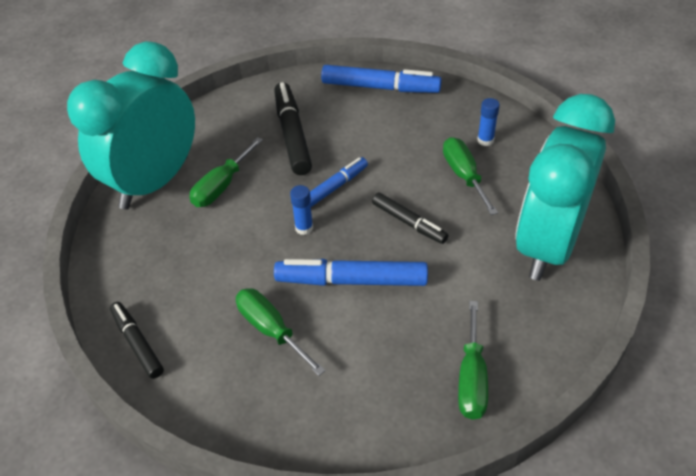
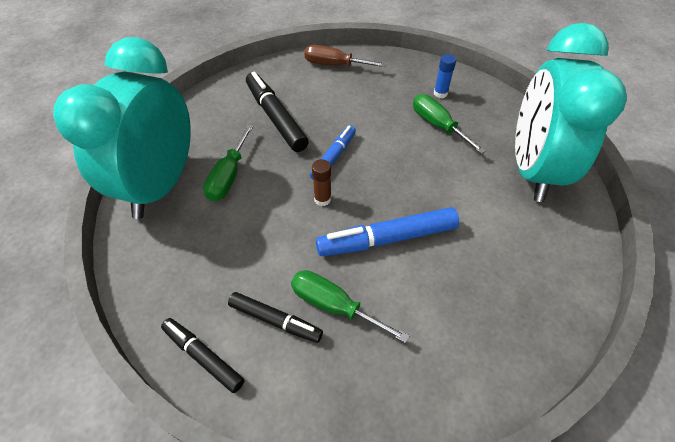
camera: 20 degrees left, 5 degrees up
(304, 228) = (322, 199): blue glue stick -> brown glue stick
(380, 87) = (334, 65): blue marker -> brown screwdriver
(409, 223) = (412, 175): black marker -> black marker (275, 320)
(471, 378) = (533, 304): green screwdriver -> none

